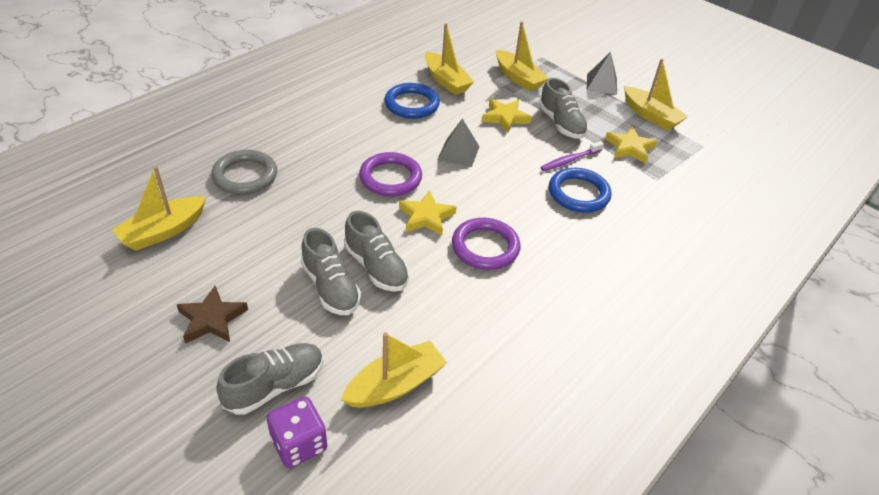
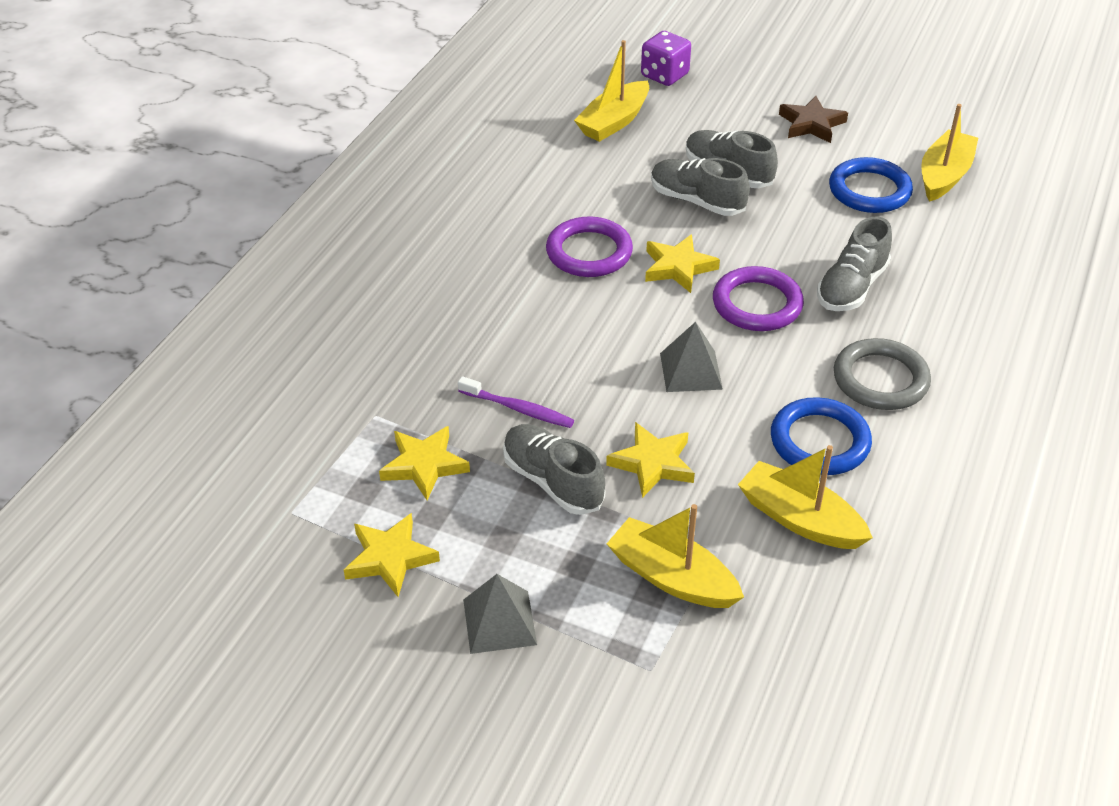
camera: 165 degrees right, 0 degrees up
(245, 176) = (933, 255): grey ring -> grey ring (880, 379)
(275, 386) = (713, 99): grey shoe -> grey shoe (851, 287)
(570, 160) = (518, 409): purple toothbrush -> purple toothbrush turned 75 degrees clockwise
(578, 193) = (492, 355): blue ring -> blue ring (869, 190)
(650, 116) = (390, 558): yellow boat -> yellow star

